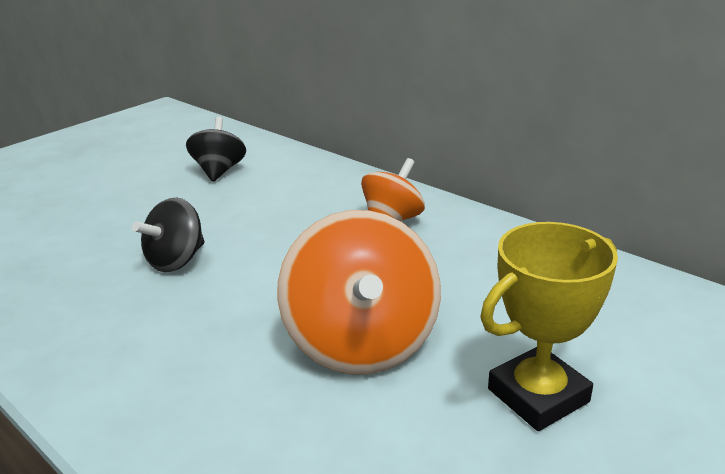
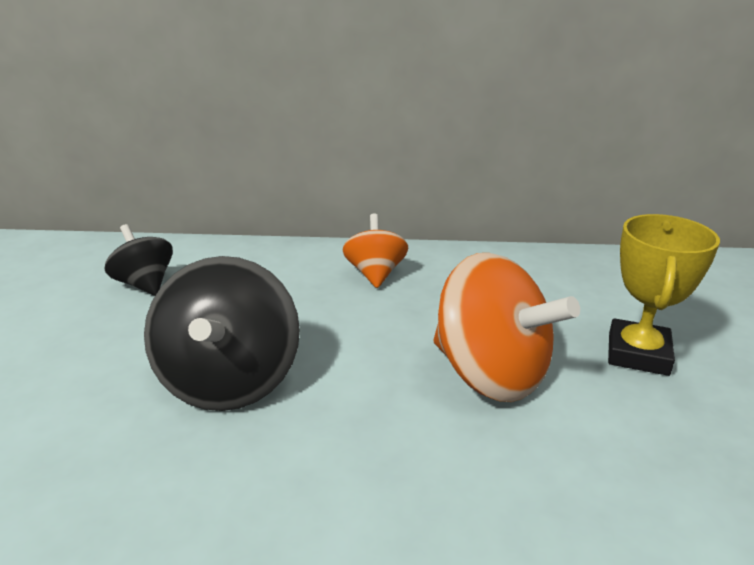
camera: 40 degrees left, 0 degrees up
(176, 261) = (230, 381): black spinning top -> black spinning top, size x1.73

